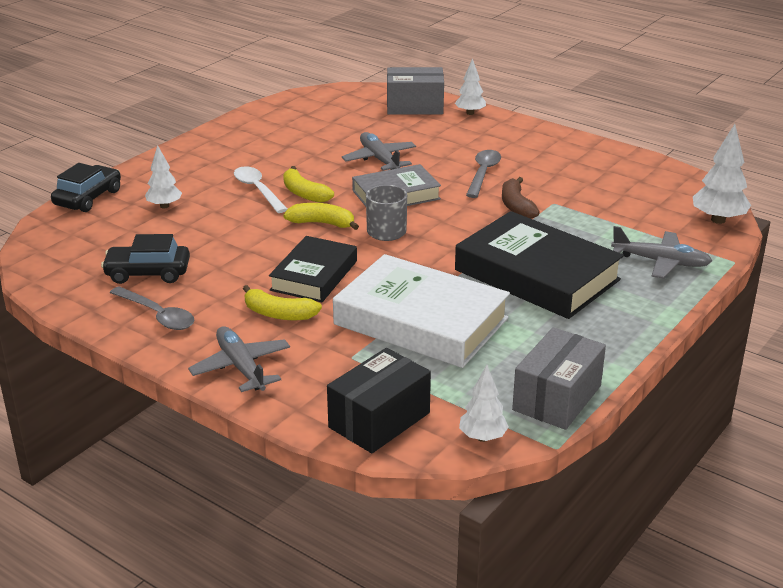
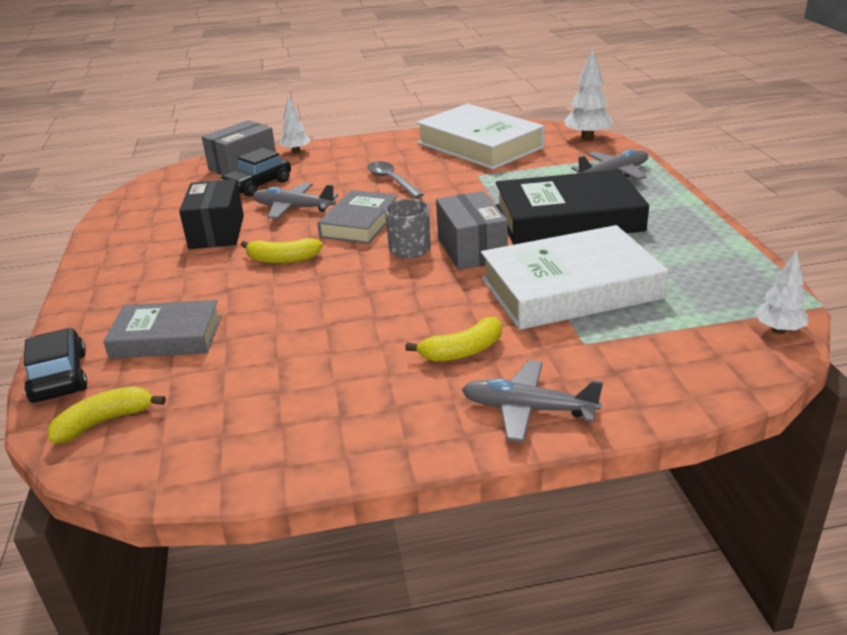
camera: 45 degrees left, 0 degrees up
(148, 273) = (272, 397): black car -> black car (258, 185)
(158, 315) = (363, 423): grey spoon -> none
(164, 206) = (166, 337): white tree -> grey book
(257, 190) = (234, 278): white spoon -> none
(314, 275) = (425, 308): black book -> none
(322, 223) = (346, 271): yellow banana -> yellow banana (104, 422)
(379, 420) = (703, 369): black box -> black box (217, 232)
(516, 206) = (459, 188): brown banana -> none
(557, 398) = (751, 277): grey box -> grey box (471, 249)
(613, 178) = (480, 145): none -> white book

